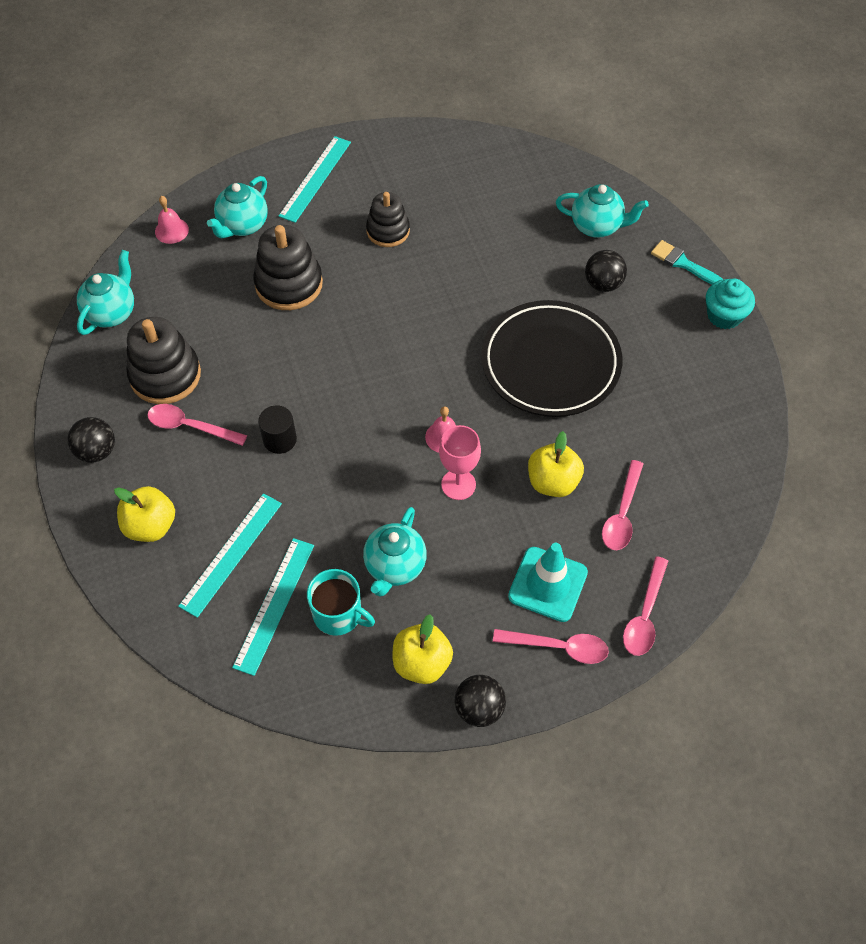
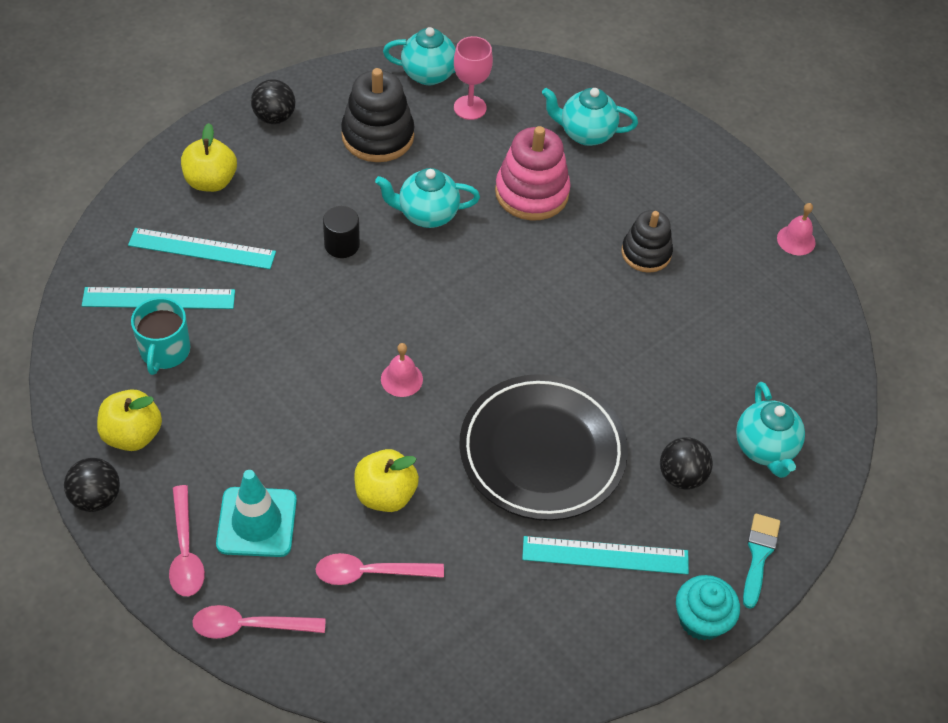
camera: 65 degrees right, 5 degrees down
(171, 230) = (550, 83): pink bell -> pink bell (796, 240)
(190, 426) = (328, 173): pink spoon -> none
(289, 284) = (531, 193): black stacking toy -> pink stacking toy
(315, 179) = (681, 171): turquoise ruler -> turquoise ruler (605, 555)
(395, 567) = (232, 381): turquoise teapot -> turquoise teapot (427, 215)
(458, 484) = (348, 408): pink goblet -> pink goblet (470, 107)

